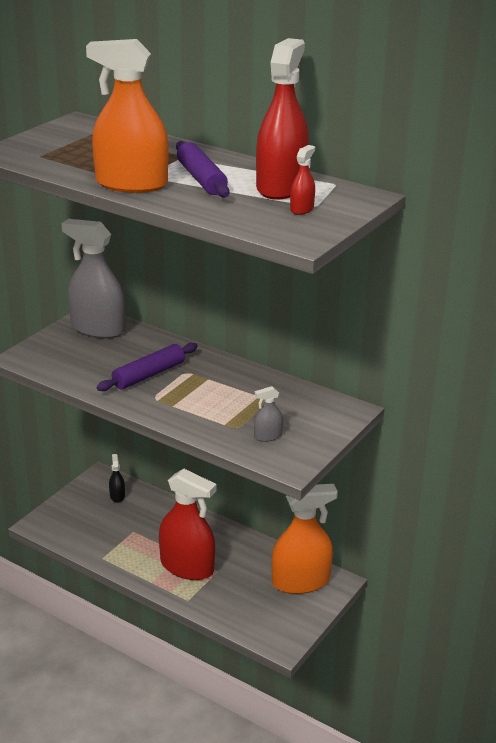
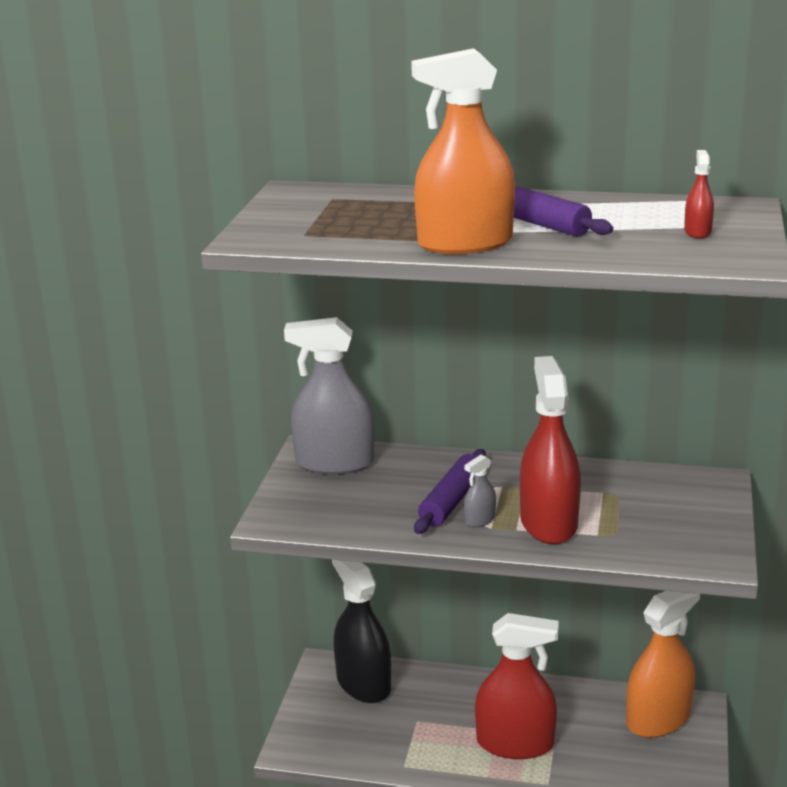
camera: 20 degrees left, 5 degrees down
(117, 496) = (363, 683): black spray bottle -> black spray bottle, size x2.34
(268, 436) = (660, 534): grey spray bottle -> grey spray bottle (480, 520)
(281, 187) = (638, 214): red spray bottle -> red spray bottle (548, 523)

